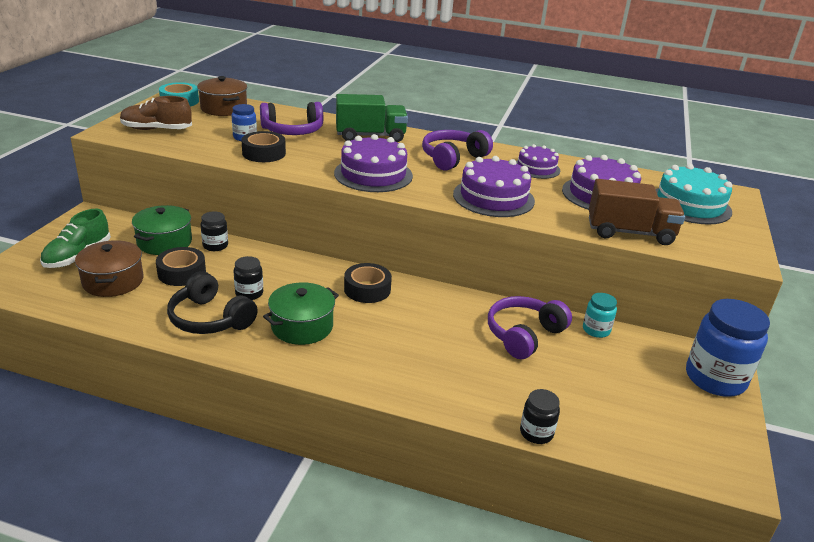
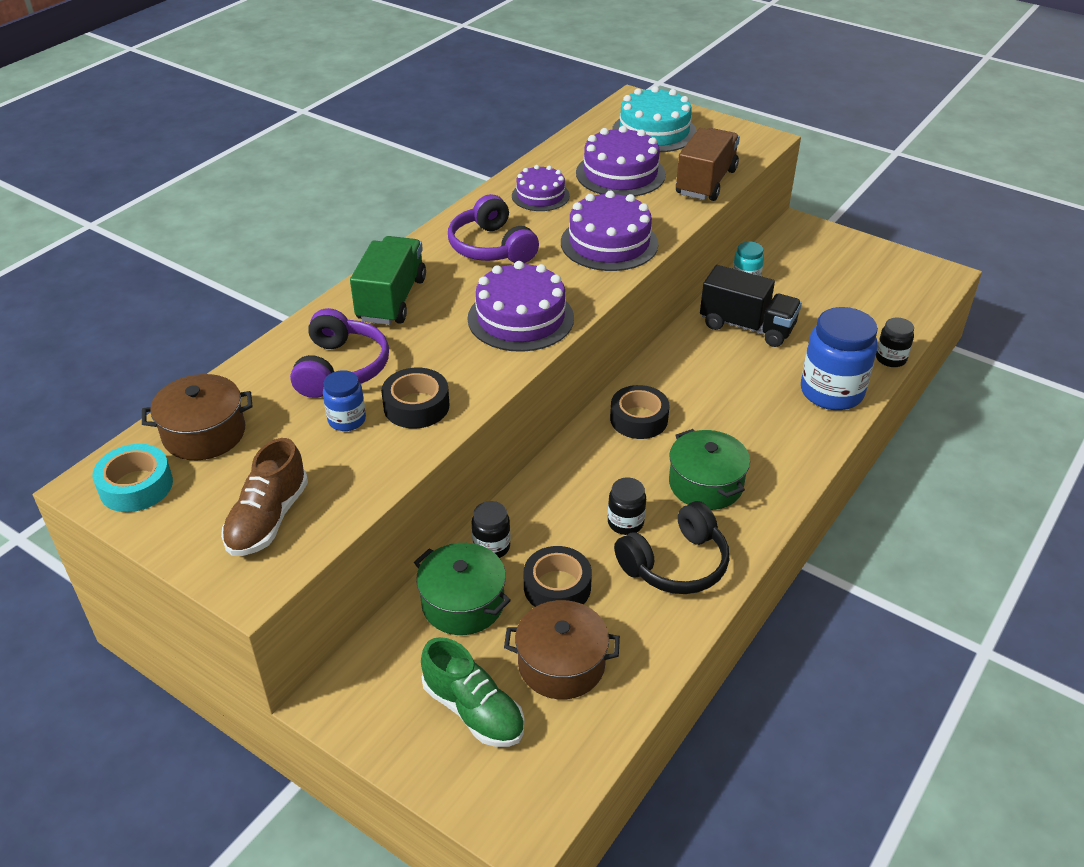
camera: 70 degrees left, 10 degrees up
(524, 335) = (747, 327): purple headphones -> black truck
(715, 379) = (825, 240): blue jar -> blue jar (831, 392)

